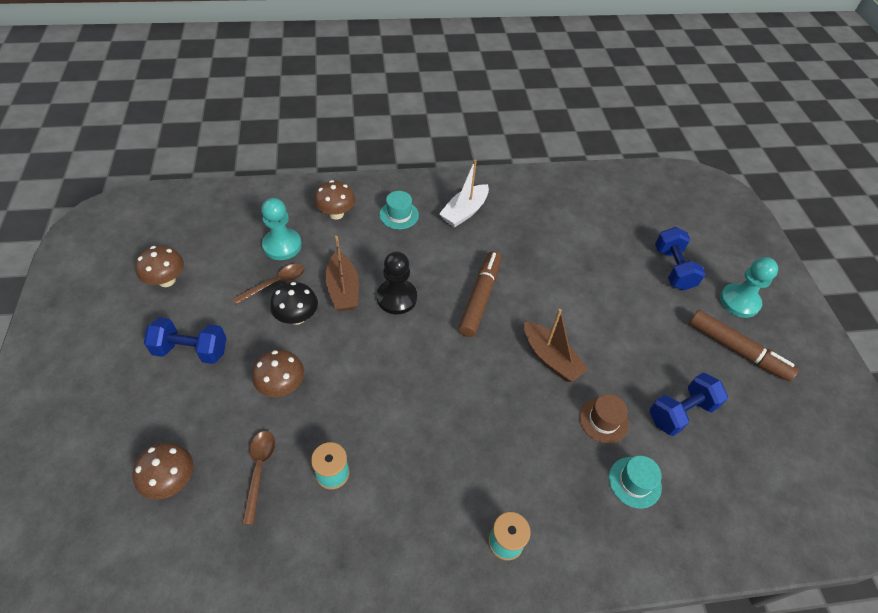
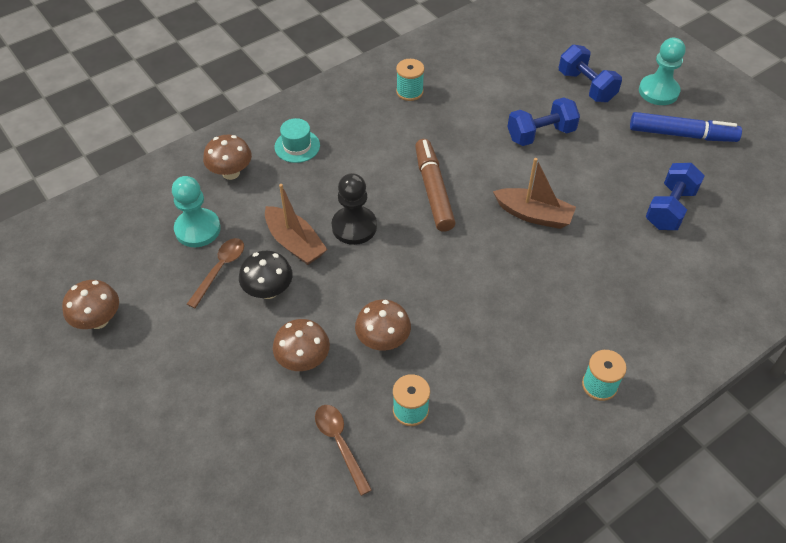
camera: 25 degrees left, 0 degrees up
(172, 481) = (262, 497): brown mushroom -> brown mushroom (383, 340)
(191, 350) = (183, 373): blue dumbbell -> blue dumbbell (540, 134)
(464, 212) = (360, 115): white boat -> none
(516, 210) = (409, 92): none -> turquoise spool
(603, 420) = (612, 246): brown hat -> none
(634, 482) = (669, 283): turquoise hat -> none
(737, 350) = (682, 134): brown marker -> blue marker

